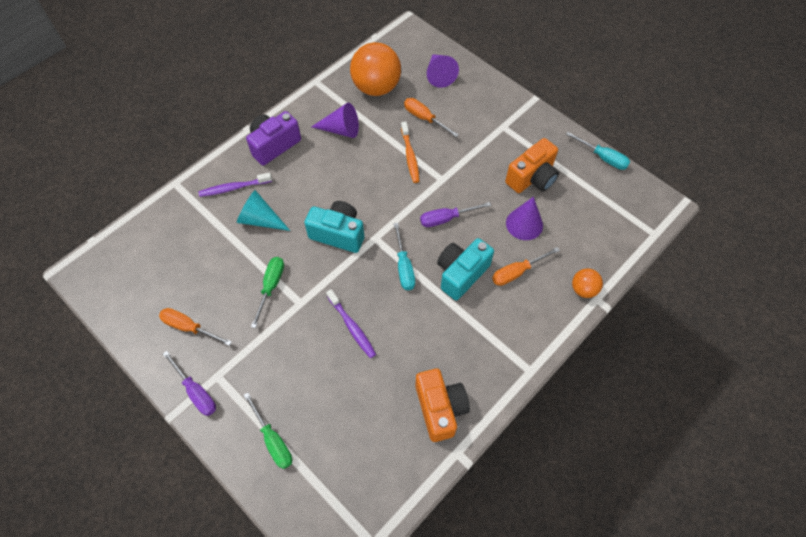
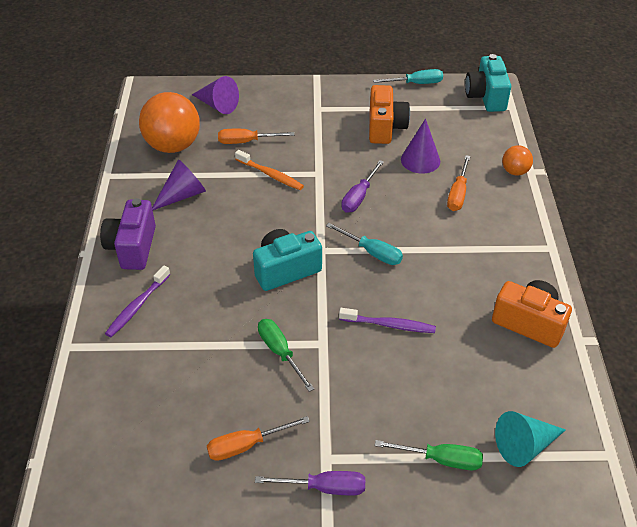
camera: 45 degrees left, 15 degrees down
(260, 219) = (199, 311): turquoise cone -> turquoise cone (525, 445)
(461, 274) = (421, 224): turquoise camera -> turquoise camera (486, 97)

